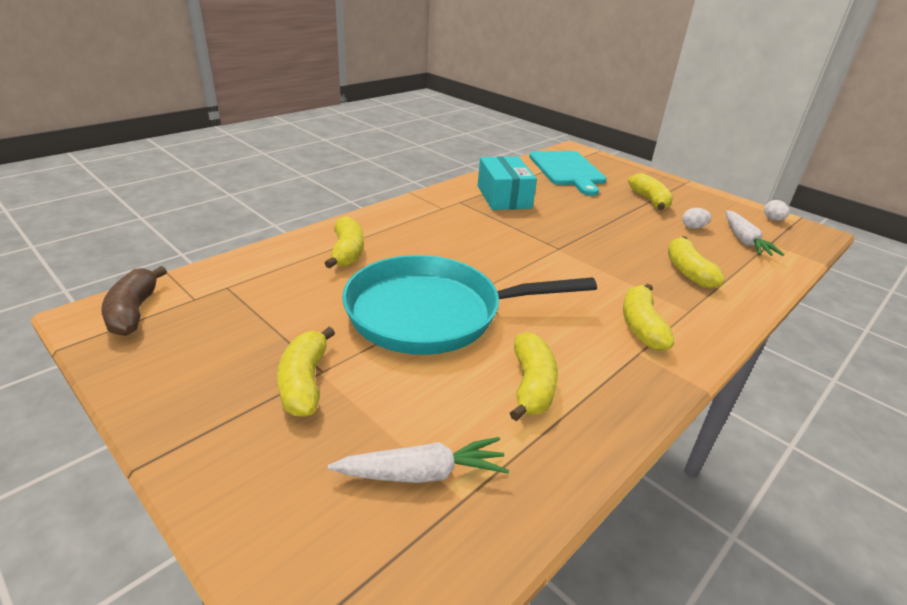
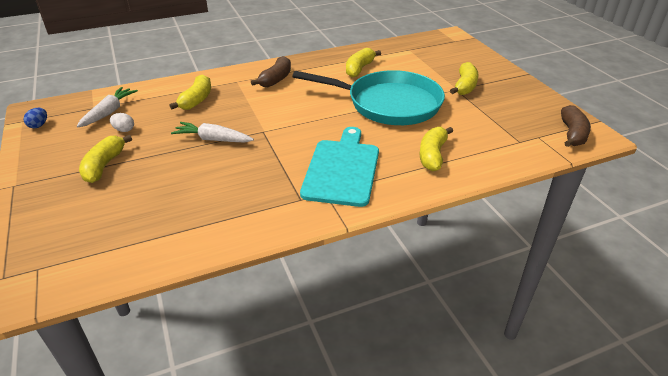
camera: 155 degrees left, 5 degrees up
(422, 473) = (420, 56): white carrot -> white carrot (213, 139)
(504, 197) = (247, 198): turquoise box -> none
(567, 170) = (112, 235): turquoise cutting board -> turquoise cutting board (342, 169)
(641, 326) = (276, 79): yellow banana -> brown banana
(773, 219) = (39, 125): white egg -> blue egg

